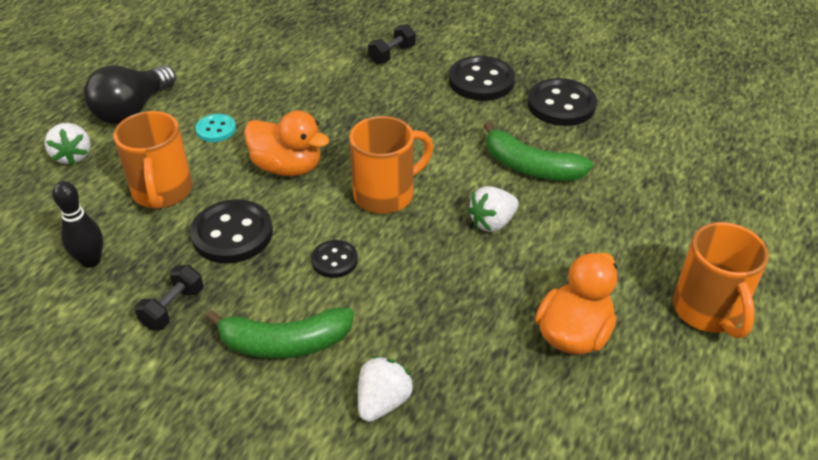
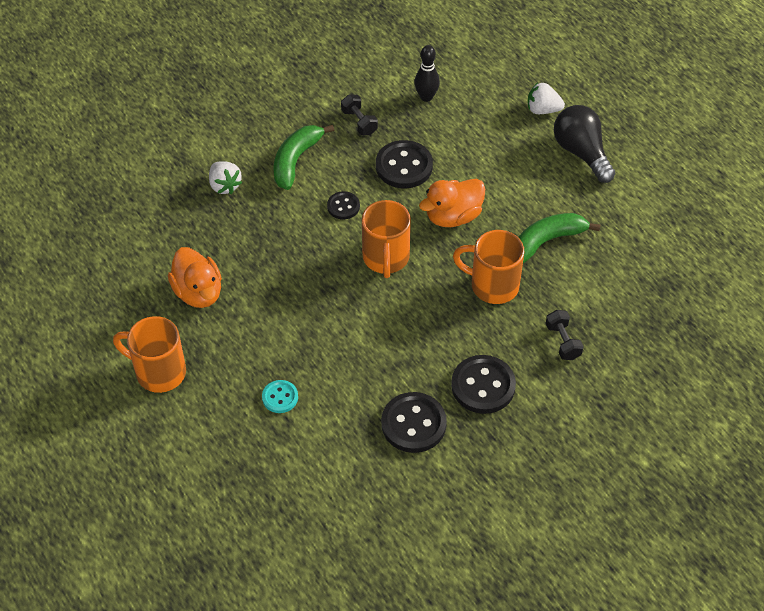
camera: 120 degrees right, 10 degrees up
(162, 192) = (470, 144): orange mug -> orange mug (492, 285)
(216, 129) = (525, 192): turquoise button -> turquoise button (280, 397)
(492, 223) = (316, 303): white strawberry -> none
(530, 167) = (354, 357): green banana -> green banana (547, 241)

